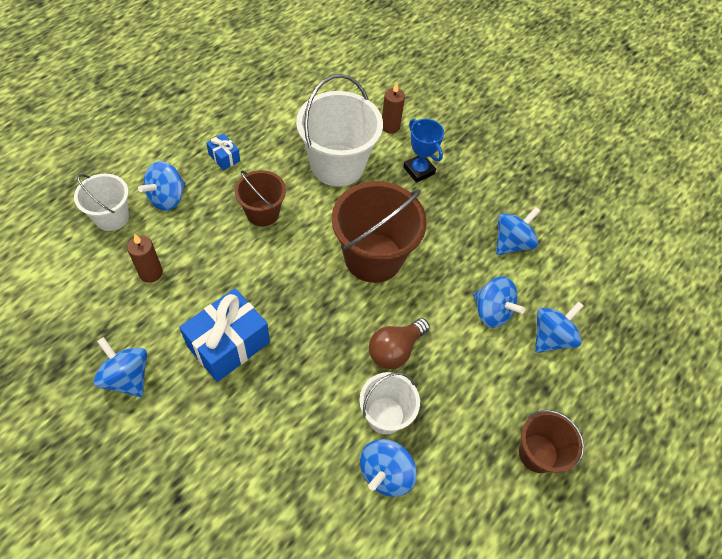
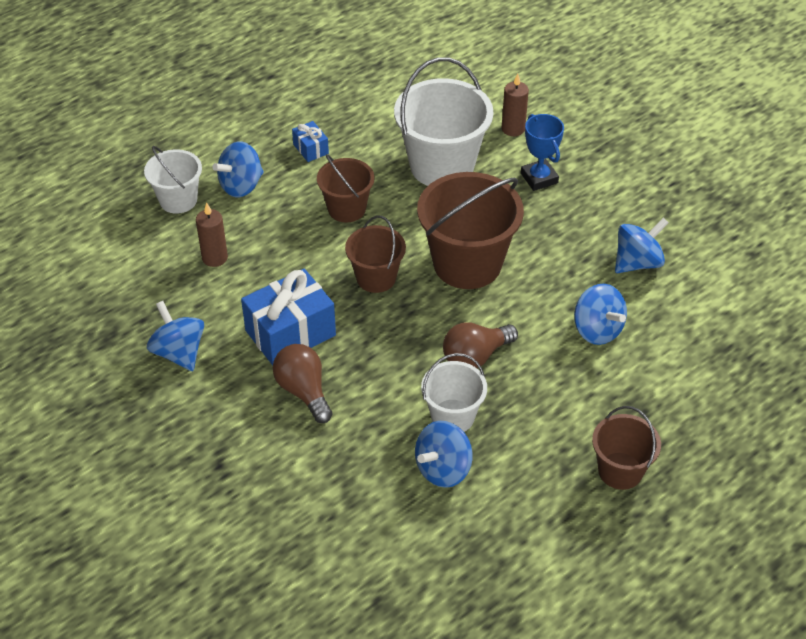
camera: 15 degrees right, 10 degrees down
(248, 405) = (303, 391): none -> brown light bulb
(297, 279) = (376, 278): none -> brown bucket
(551, 337) = (663, 362): blue spinning top -> none

